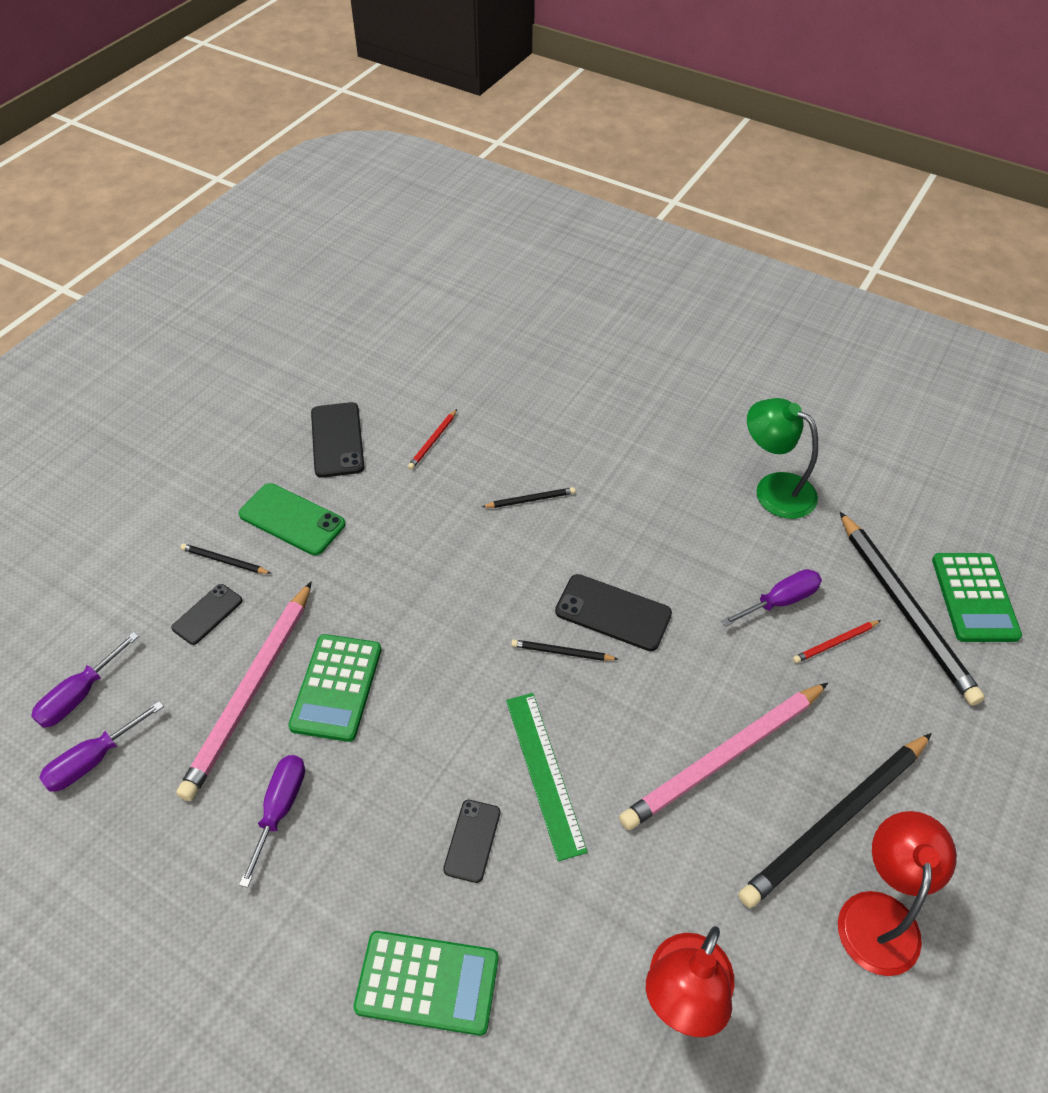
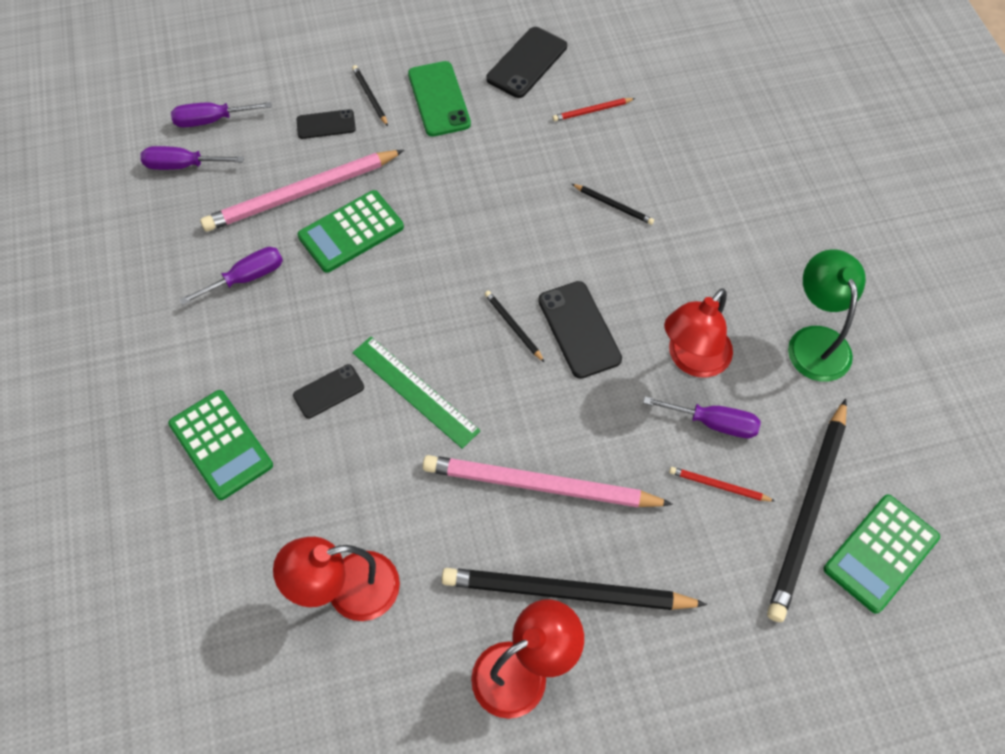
camera: 45 degrees right, 10 degrees up
(544, 773) = (415, 391): green ruler -> green ruler turned 75 degrees counterclockwise
(715, 568) = (692, 360): none -> red lamp

